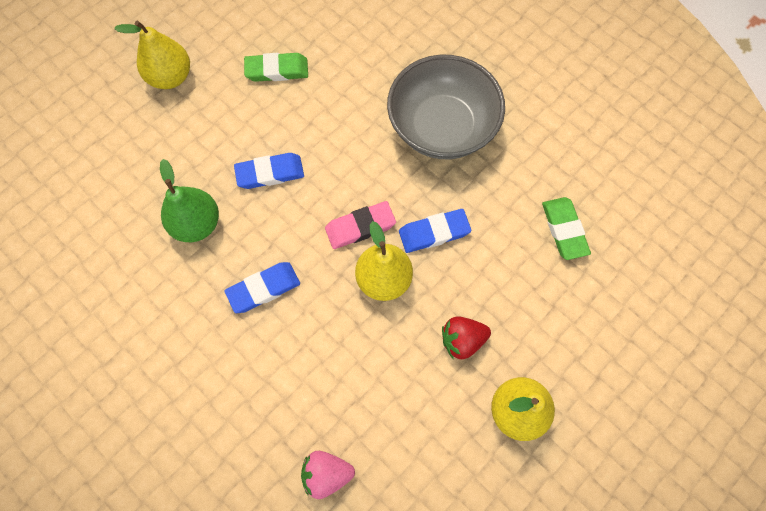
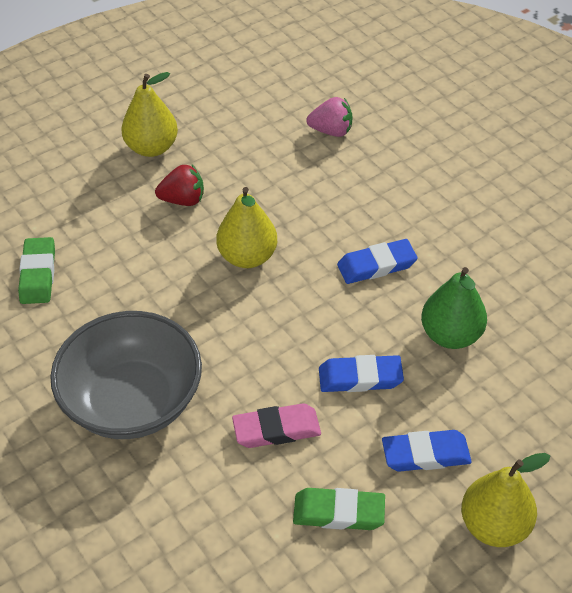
camera: 170 degrees left, 20 degrees down
(360, 227) = (262, 307): pink eraser -> pink eraser (276, 429)
(434, 232) = (181, 290): blue eraser -> blue eraser (425, 454)

